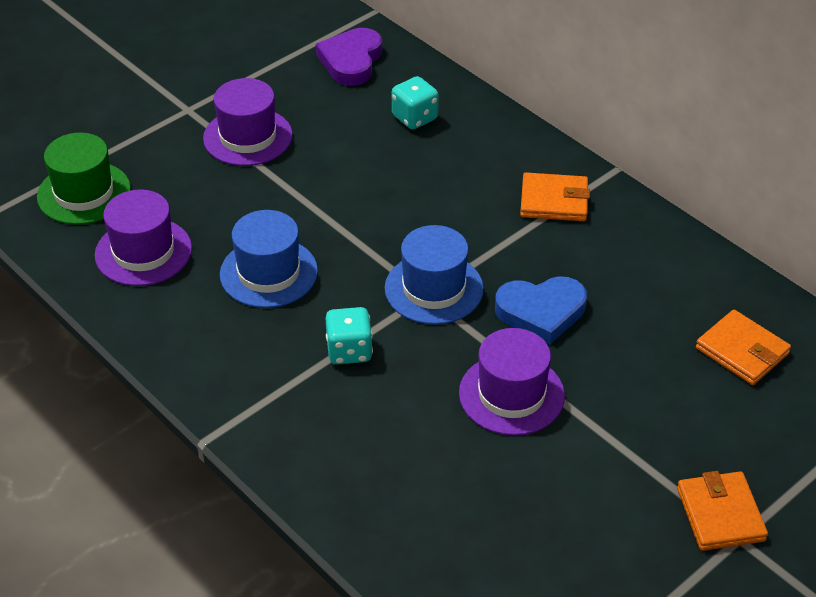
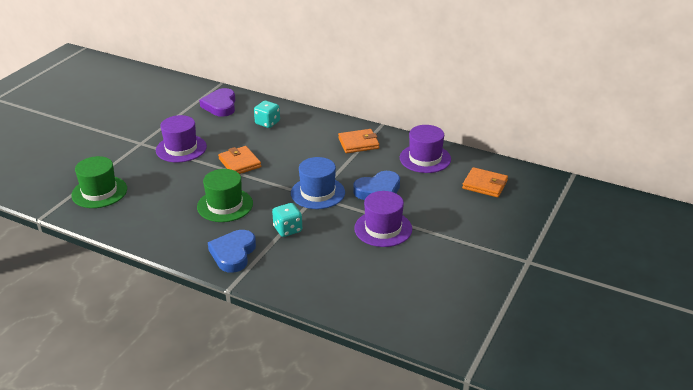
camera: 20 degrees left, 10 degrees down
(143, 252) = (148, 211): purple hat -> purple hat (425, 158)
(240, 374) = (233, 254): none -> blue heart
(268, 273) = (225, 205): blue hat -> green hat
(720, 514) = (514, 254): orange wallet -> orange wallet (239, 163)

